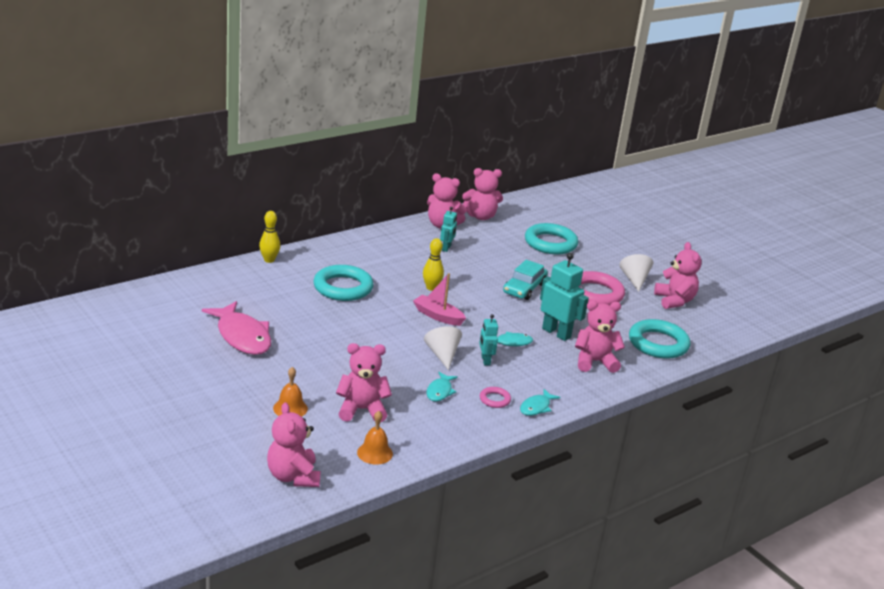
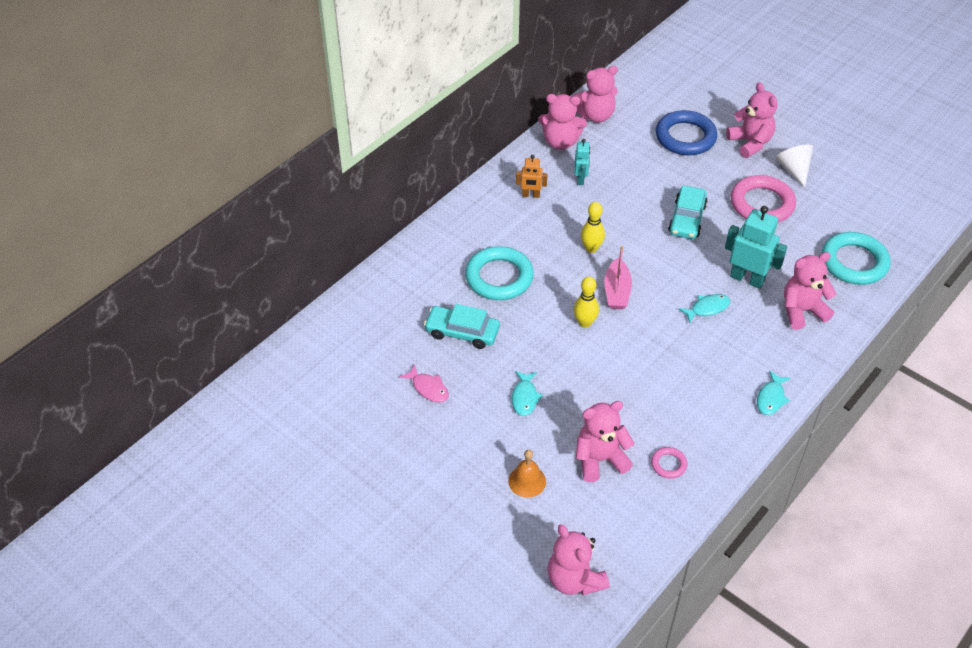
camera: 10 degrees left, 20 degrees up
(242, 336) = (428, 388): pink fish -> pink fish, size x0.50
(269, 260) = (401, 258): yellow bowling pin -> yellow bowling pin (585, 323)
(292, 311) = (462, 332): none -> turquoise car
(375, 453) = (640, 518): orange bell -> none
(399, 248) = (531, 195): none -> orange robot
(438, 316) = (617, 291): pink boat -> pink boat turned 105 degrees counterclockwise
(440, 391) = (666, 406): turquoise fish -> turquoise fish (525, 397)
(442, 355) = (646, 350): white cone -> none
(485, 360) = (692, 344): turquoise robot -> none
(495, 399) = (725, 400): pink ring -> pink ring (668, 464)
(550, 243) = (685, 137): turquoise ring -> blue ring
(674, 301) = (846, 190): pink teddy bear -> pink teddy bear (750, 143)

